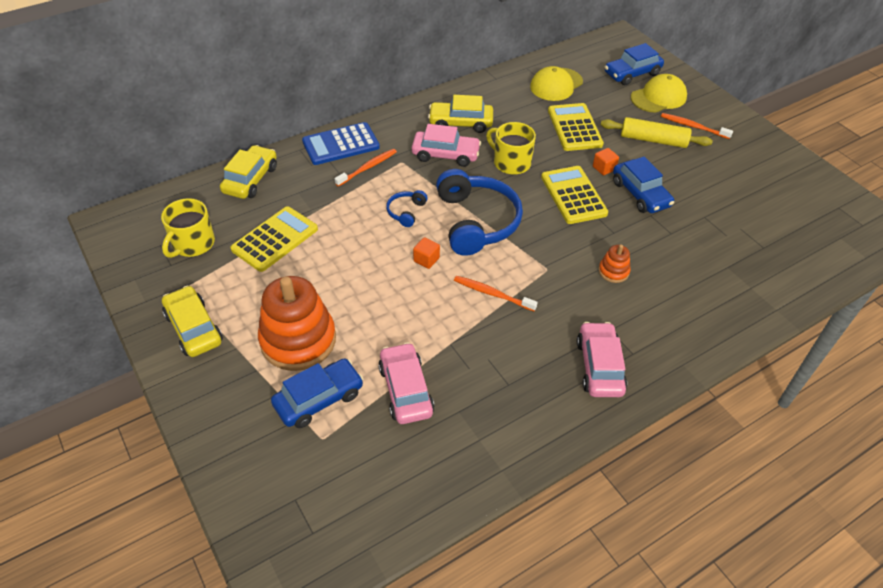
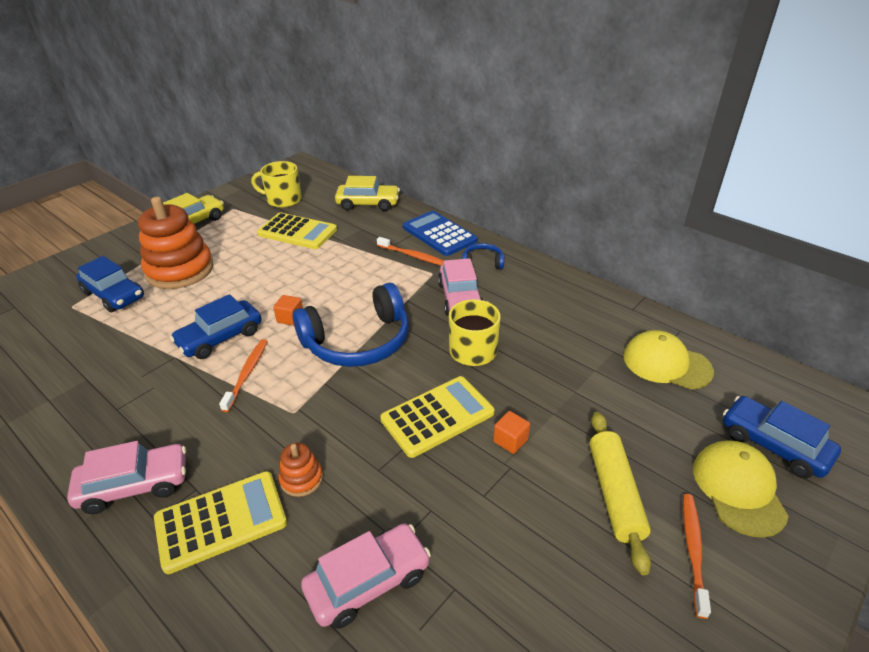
camera: 75 degrees right, 10 degrees down
(405, 390) = (117, 340): pink car -> pink car (368, 582)
(406, 212) = (357, 291): blue headphones -> blue headphones (482, 262)
(460, 123) = (523, 298): yellow car -> none
(574, 128) = (581, 396): yellow calculator -> yellow calculator (221, 521)
(640, 194) = (473, 491): blue car -> blue car (220, 338)
(658, 97) = (738, 489): yellow cap -> yellow cap turned 135 degrees counterclockwise

